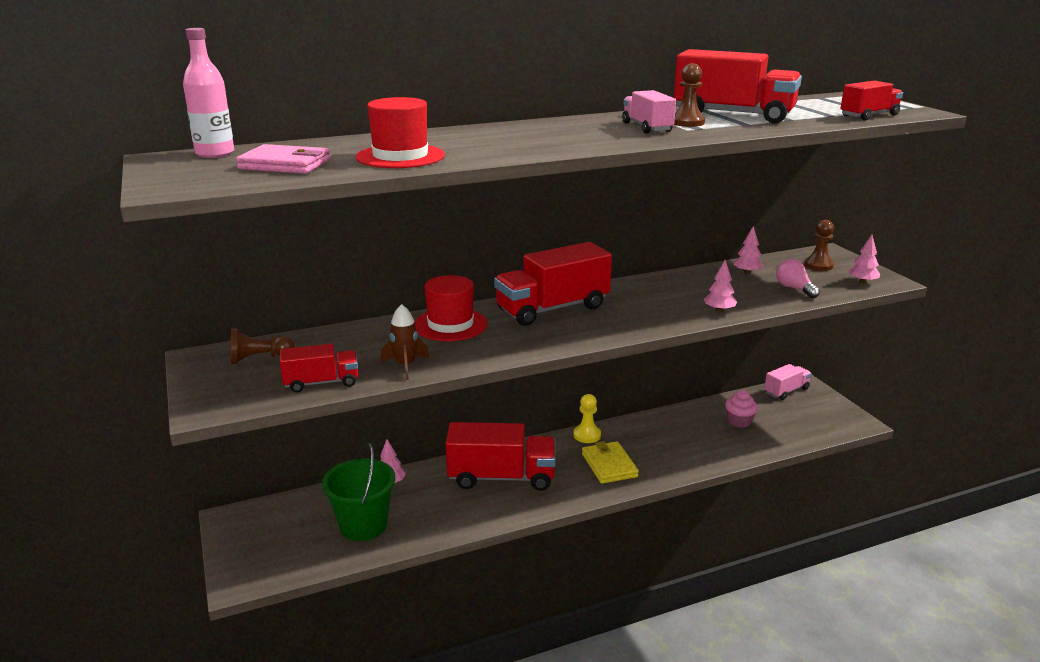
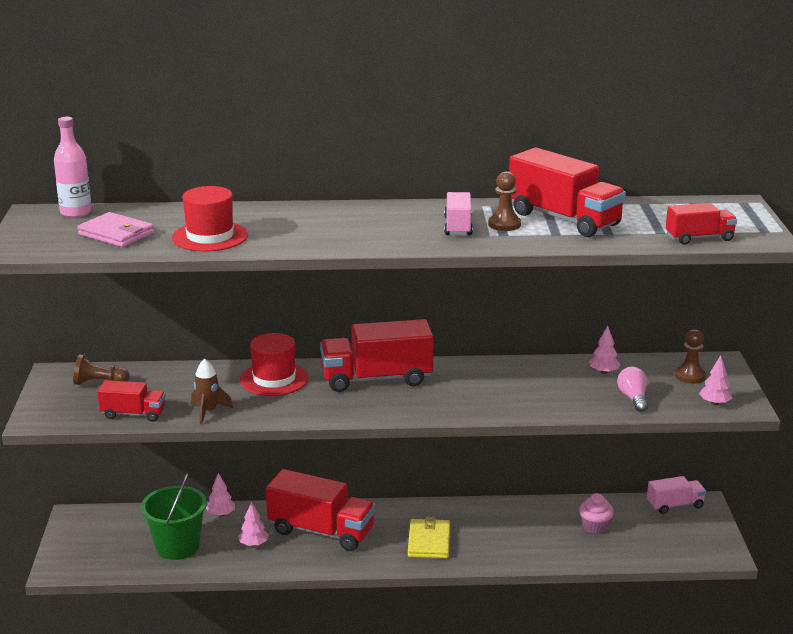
camera: 20 degrees right, 0 degrees up
(587, 435) = (429, 508): yellow pawn -> none
(719, 310) = (531, 408): pink tree -> pink tree (253, 544)

